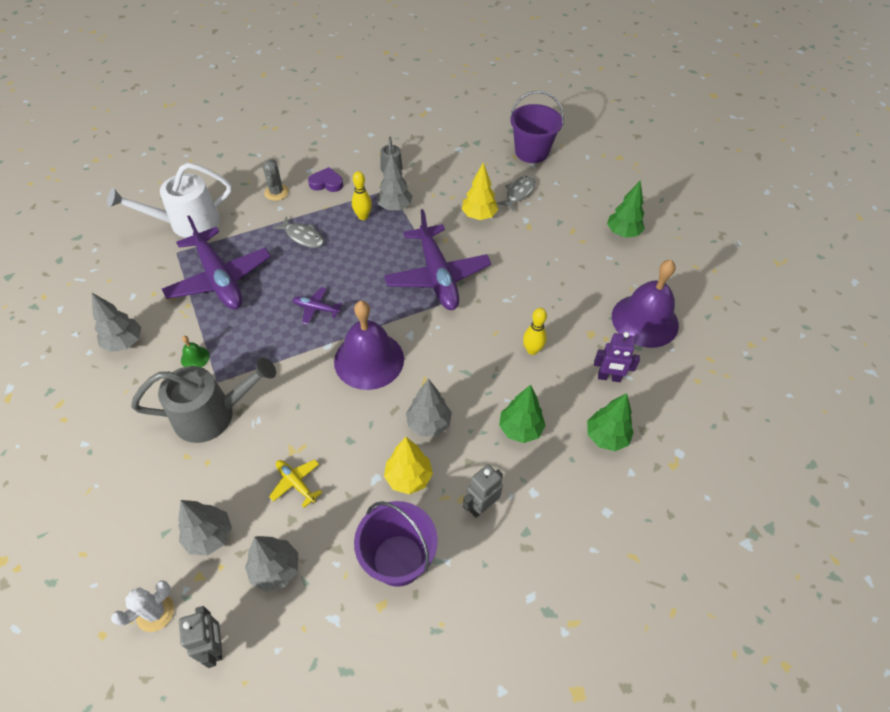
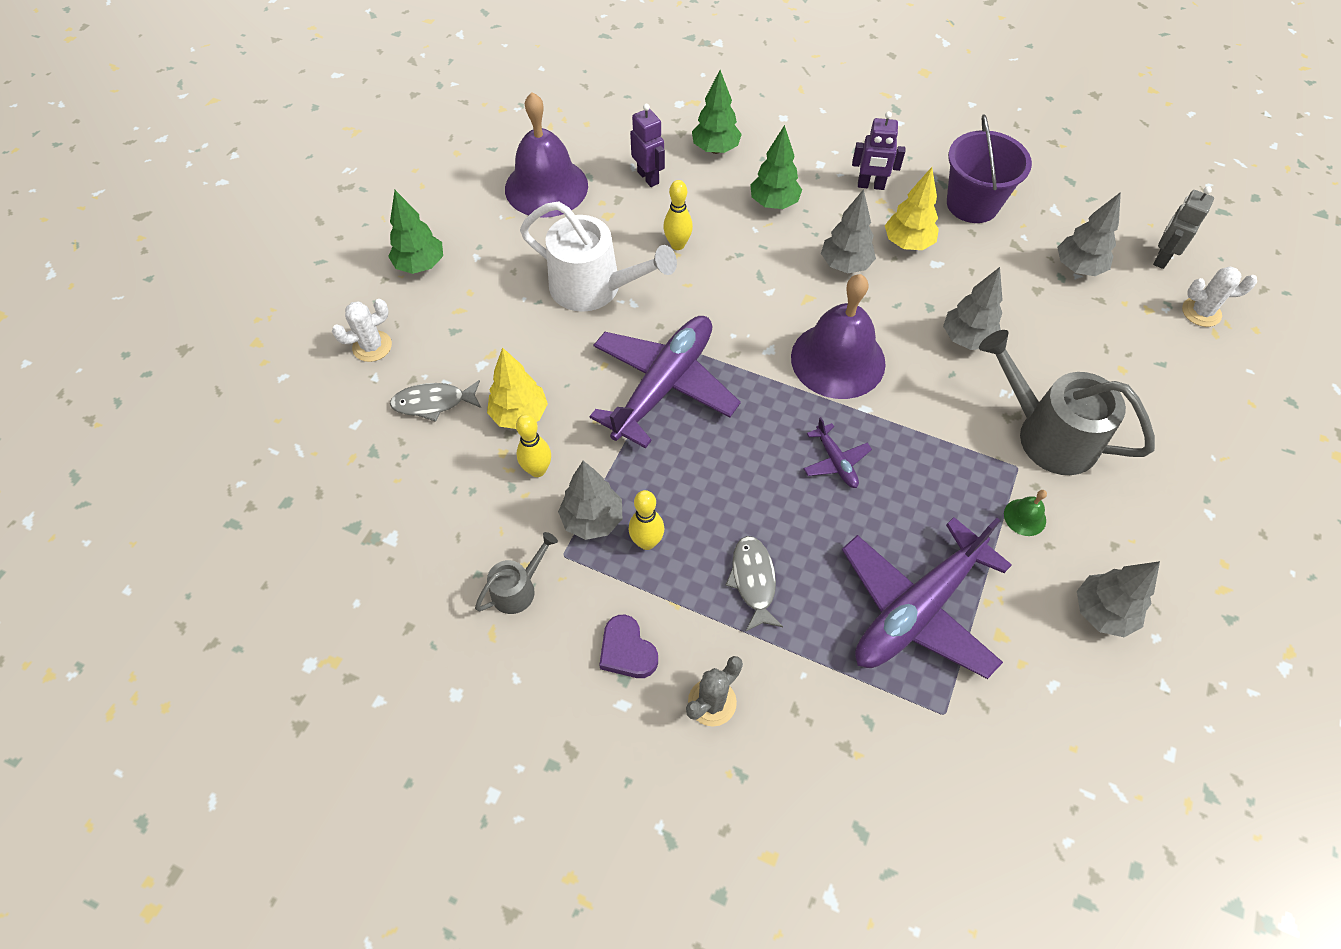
camera: 130 degrees left, 5 degrees up
(187, 223) = (891, 765): white watering can -> white watering can (595, 288)
(210, 536) = (1120, 330): grey tree -> grey tree (967, 339)
(219, 279) = (917, 609): purple plane -> purple plane turned 150 degrees counterclockwise
(296, 483) = (1010, 312): yellow plane -> none
(441, 205) = (537, 470): none -> yellow bowling pin
(481, 506) = (870, 185): grey robot -> purple robot
(531, 152) = (323, 444): purple bucket -> none
(578, 190) = (372, 346): none -> white cactus

